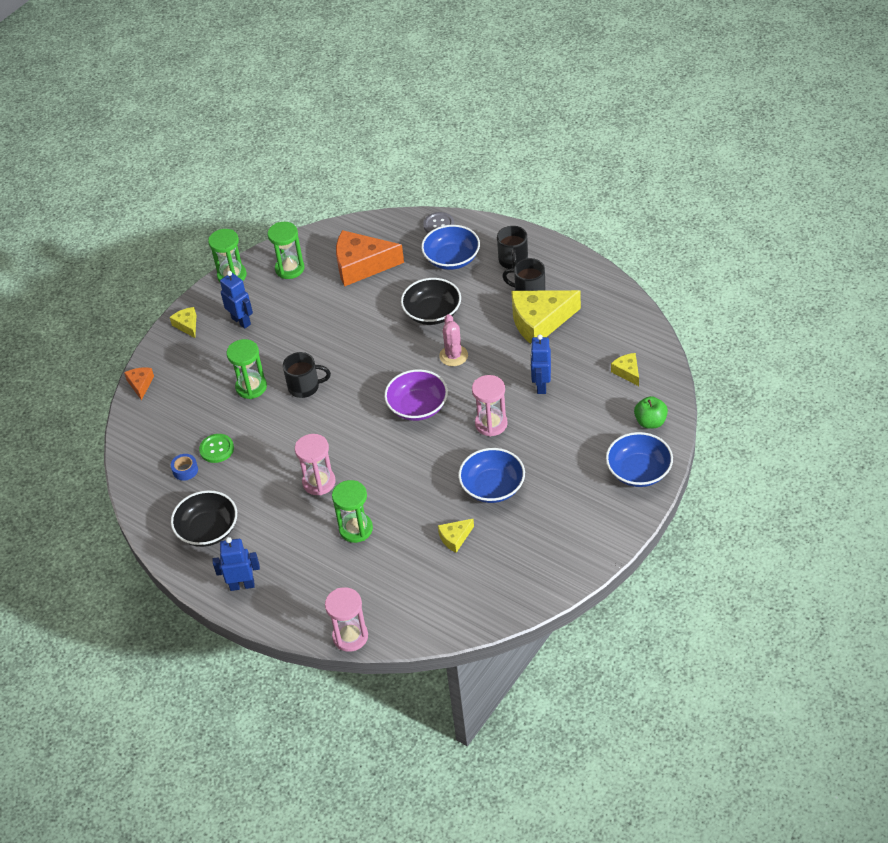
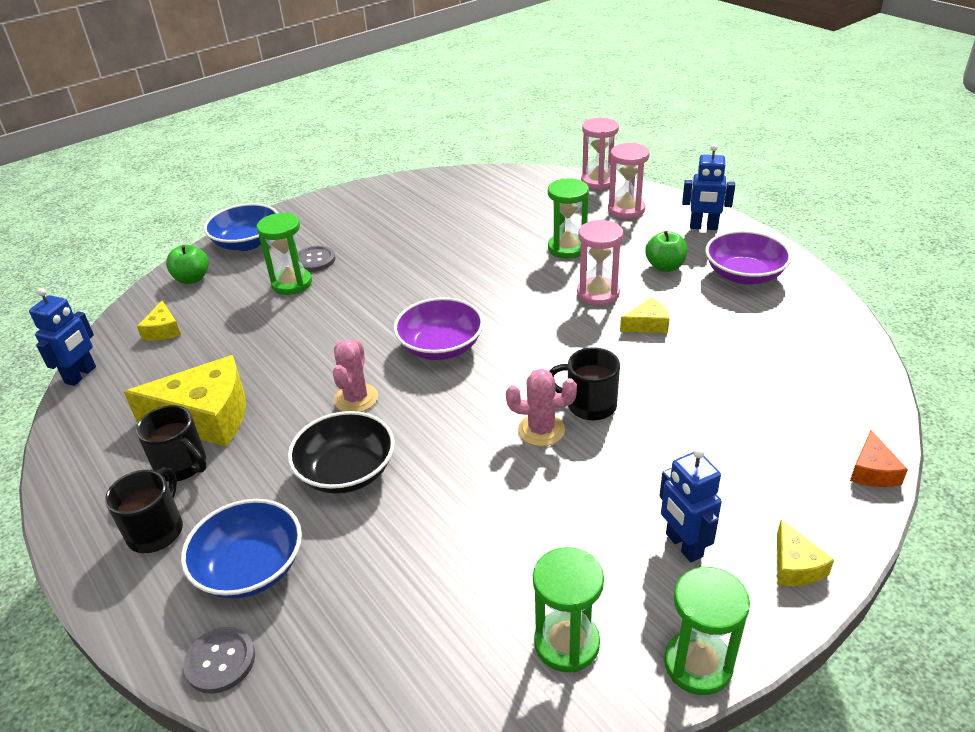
camera: 165 degrees left, 10 degrees down
(185, 470) = (778, 338): blue tape -> none
(208, 530) = (744, 275): black bowl -> purple bowl
(217, 449) = (732, 353): green button -> none
(251, 387) = (675, 423): green hourglass -> green hourglass (292, 283)
(271, 525) = (665, 267): none -> green apple
(330, 363) = (541, 430): none -> pink cactus
(362, 265) = (419, 604): orange cheese -> none
(455, 538) = (466, 226): yellow cheese -> yellow cheese (647, 324)
(491, 424) = (363, 311): pink hourglass -> pink hourglass (626, 210)
(492, 487) = (402, 256): blue bowl -> none
(541, 385) = (273, 337): blue robot -> blue robot (81, 375)
(564, 465) = (315, 260): none -> grey button

